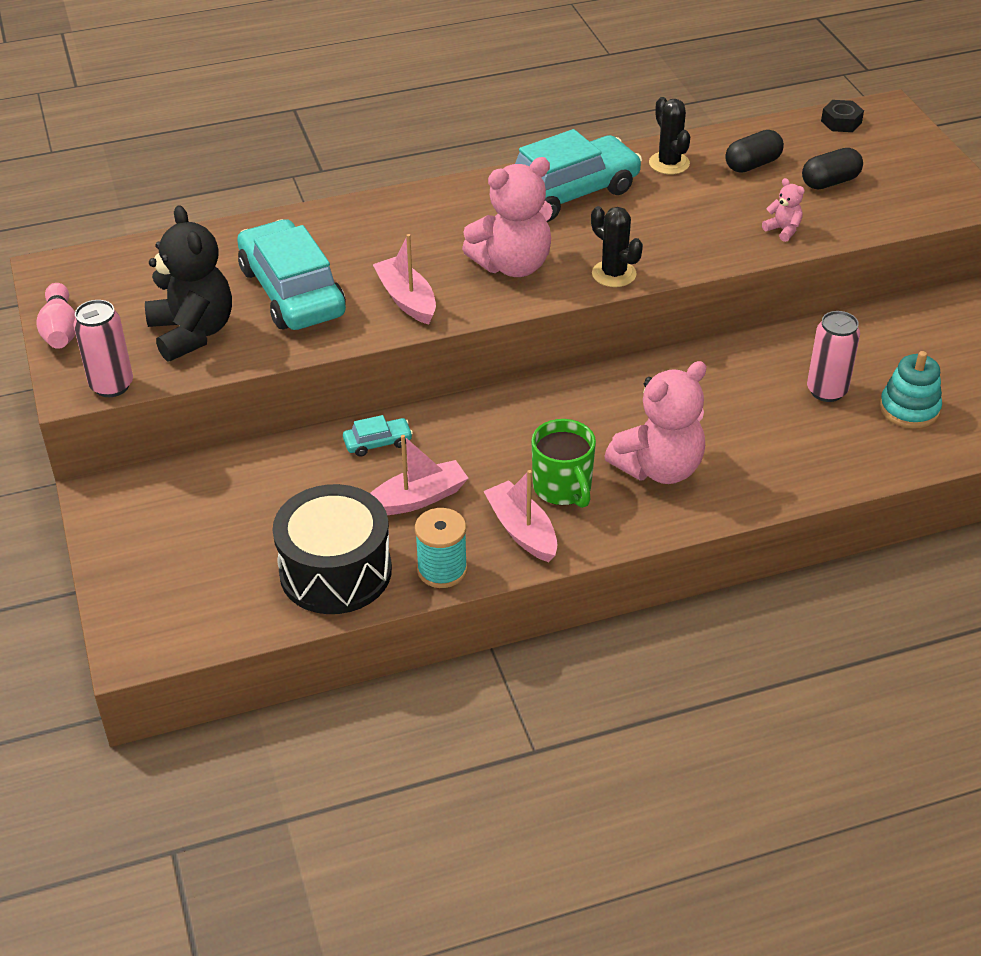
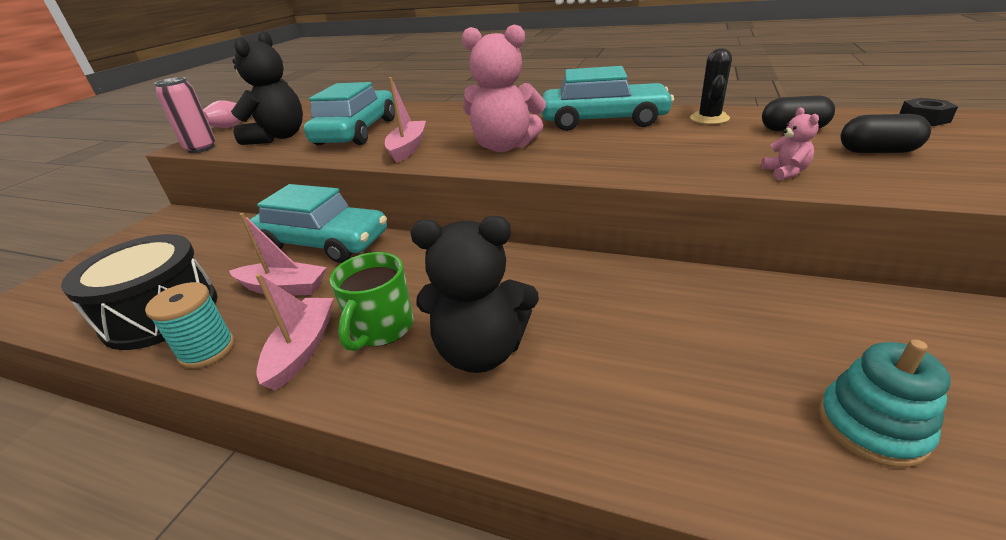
camera: 40 degrees right, 10 degrees down
(378, 442) = (323, 243): turquoise car -> turquoise car, size x2.39
(614, 274) = (574, 166): black cactus -> none
(659, 468) = (481, 351): pink teddy bear -> black teddy bear
(826, 391) = (752, 353): pink can -> none

